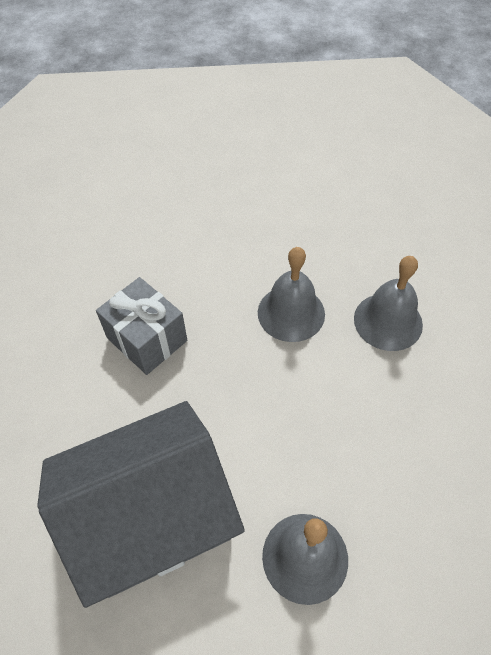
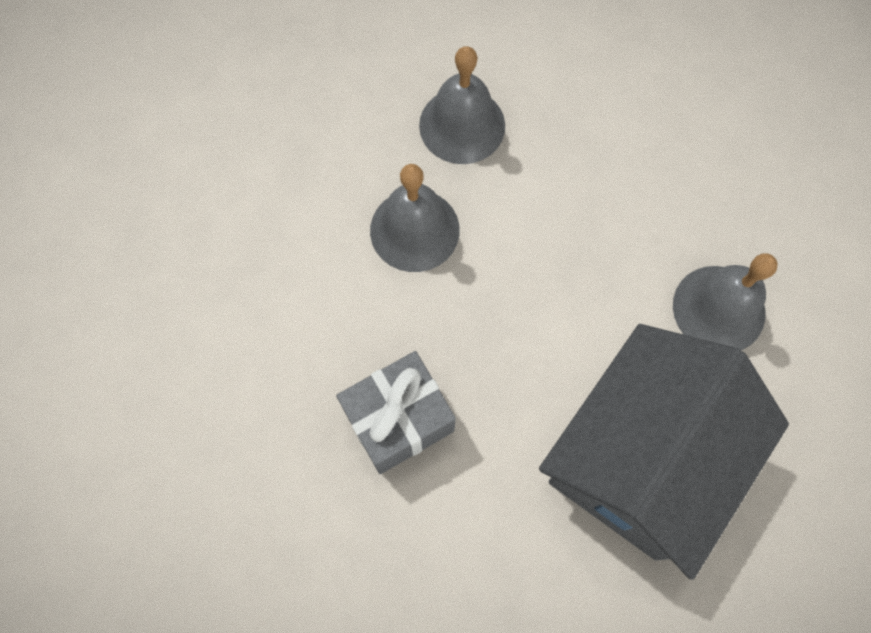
camera: 75 degrees left, 15 degrees up
(152, 516) = (641, 459): grey house -> grey house turned 45 degrees clockwise

